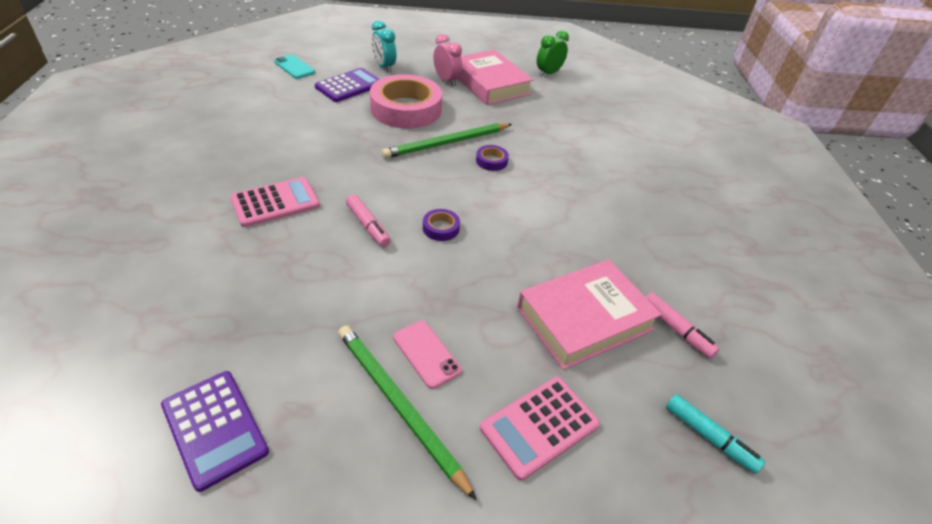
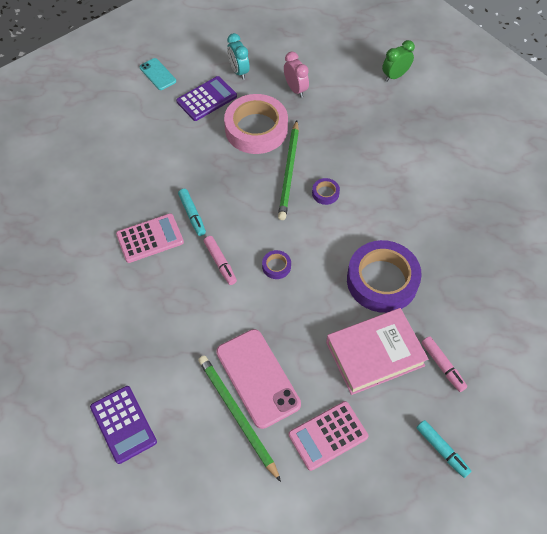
camera: 10 degrees right, 15 degrees up
(331, 180) = (192, 215): none -> turquoise marker
(426, 354) = (257, 378): pink phone -> pink phone, size x1.88
(447, 143) = (289, 172): green pencil -> green pencil turned 60 degrees counterclockwise
(489, 83) = (336, 92): pink book -> none
(575, 240) = (382, 280): none -> purple tape

